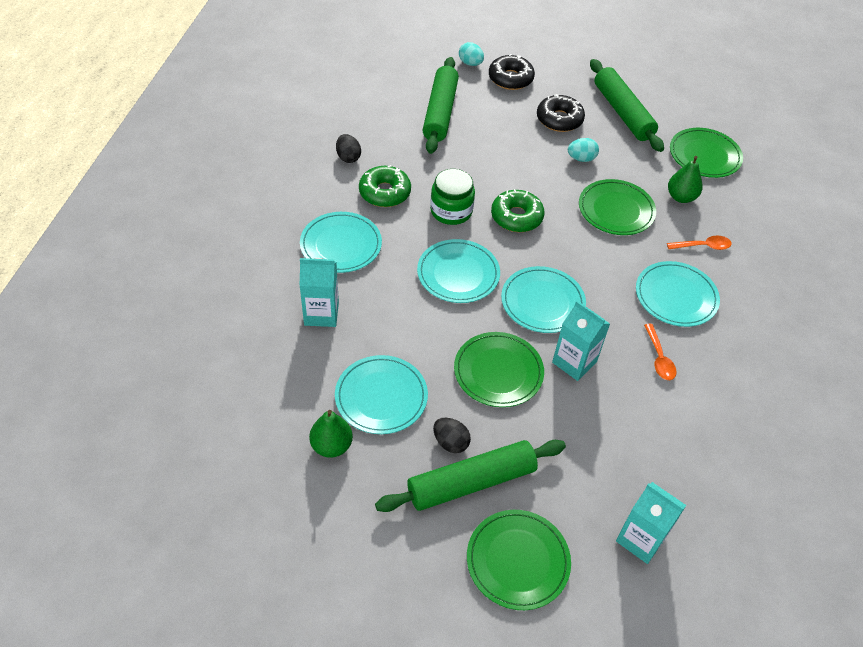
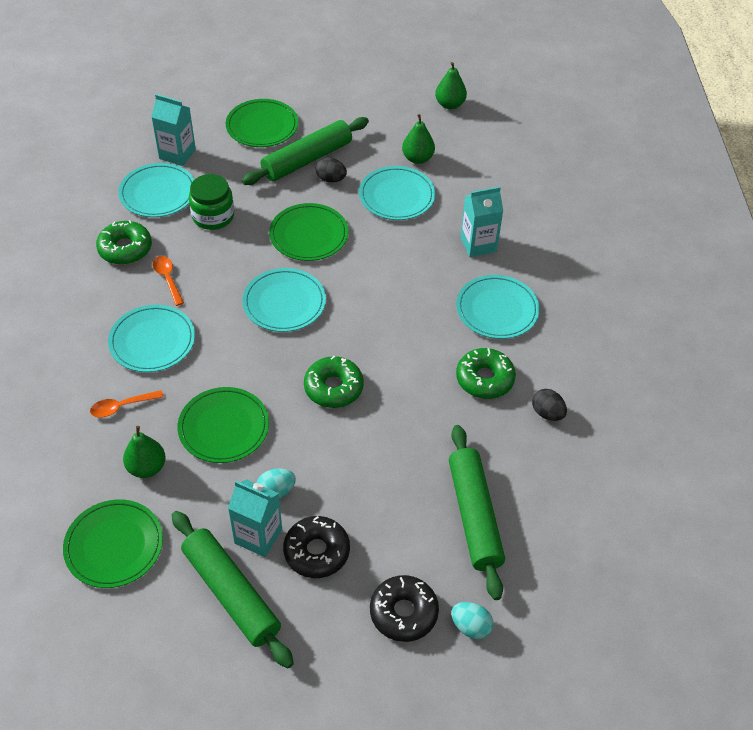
camera: 165 degrees right, 0 degrees up
(242, 530) = (450, 104): none -> green pear
(451, 211) = (405, 376): green jar -> green jar (213, 216)
(458, 274) = (373, 310): turquoise plate -> turquoise plate (158, 193)
(574, 362) = (244, 257): turquoise carton -> turquoise carton (258, 536)
(706, 407) = (125, 249): none -> green donut

